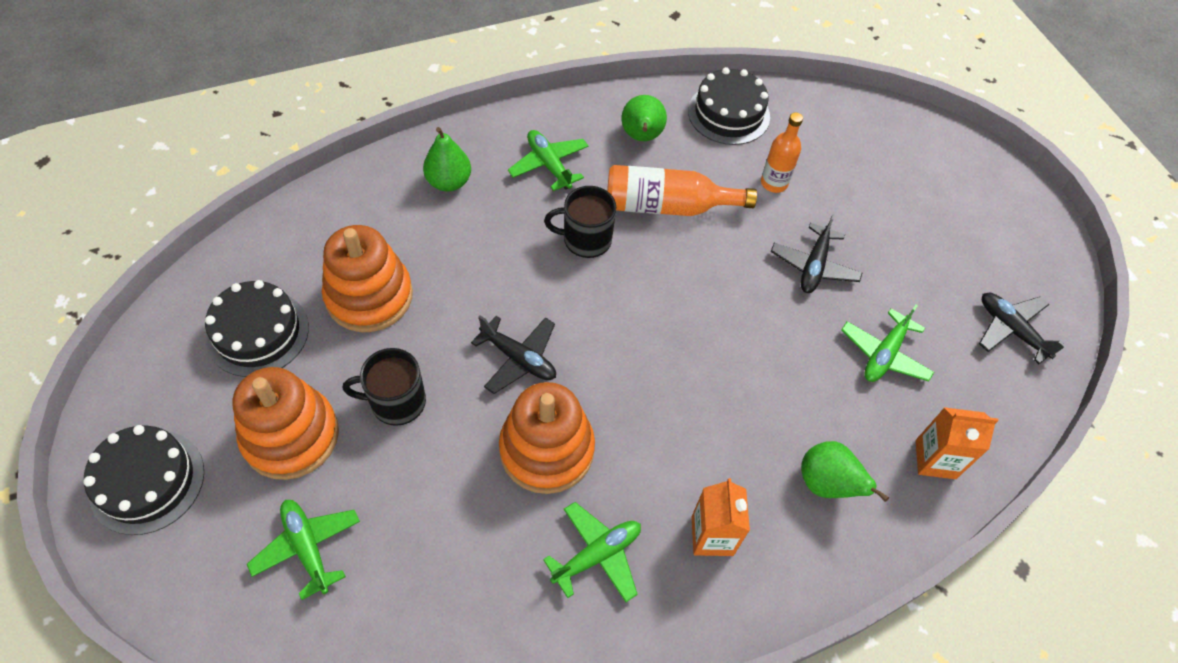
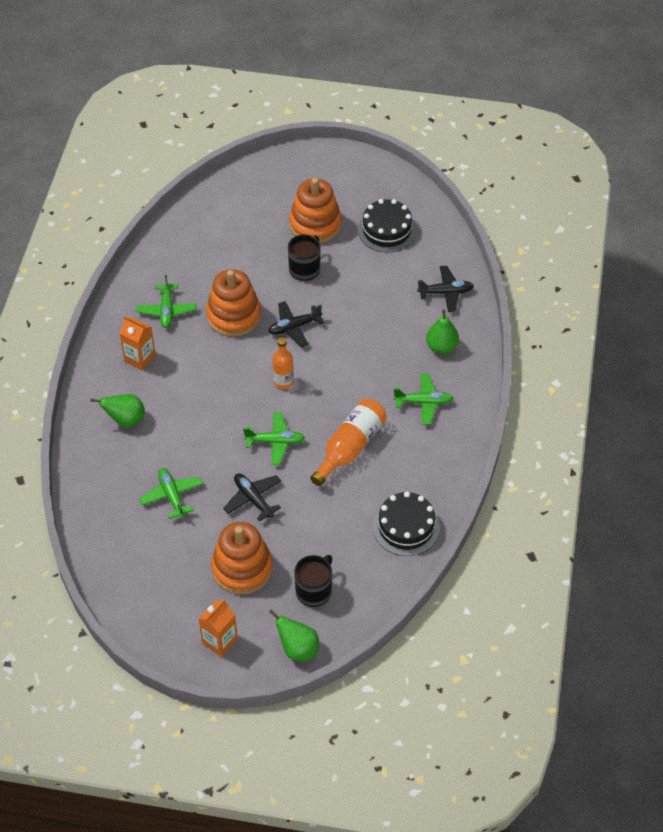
camera: 125 degrees right, 5 degrees down
(147, 481) = (328, 170): black cake -> none
(307, 548) = (252, 213): green plane -> green plane (275, 442)
(369, 296) = (379, 281): orange stacking toy -> orange stacking toy (242, 568)
(585, 239) = (352, 393): black mug -> black mug (314, 591)
(641, 137) = (416, 464): green pear -> green pear (298, 649)
(774, 183) = (329, 517): orange bottle -> orange bottle (283, 382)
(935, 459) = (98, 477): orange carton -> orange carton (219, 641)
(1011, 330) = (136, 575): black plane -> black plane (445, 292)

